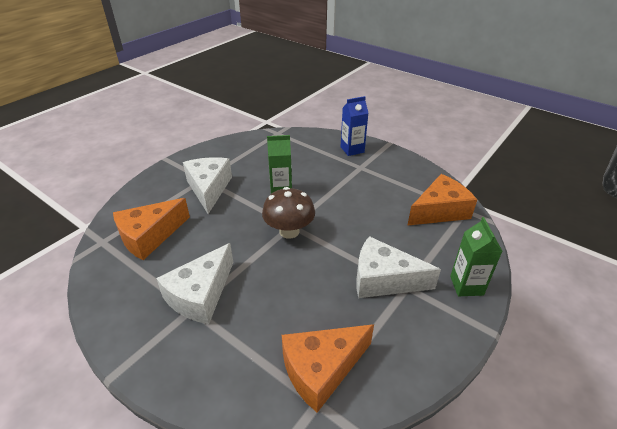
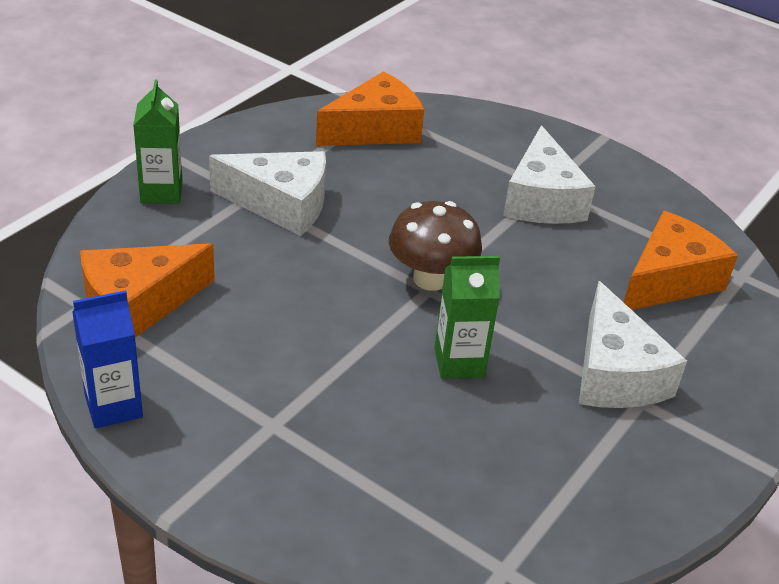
camera: 175 degrees right, 0 degrees up
(201, 295) = (542, 199): white cheese -> white cheese turned 150 degrees clockwise
(352, 149) = (284, 487): blue carton -> blue carton (113, 406)

